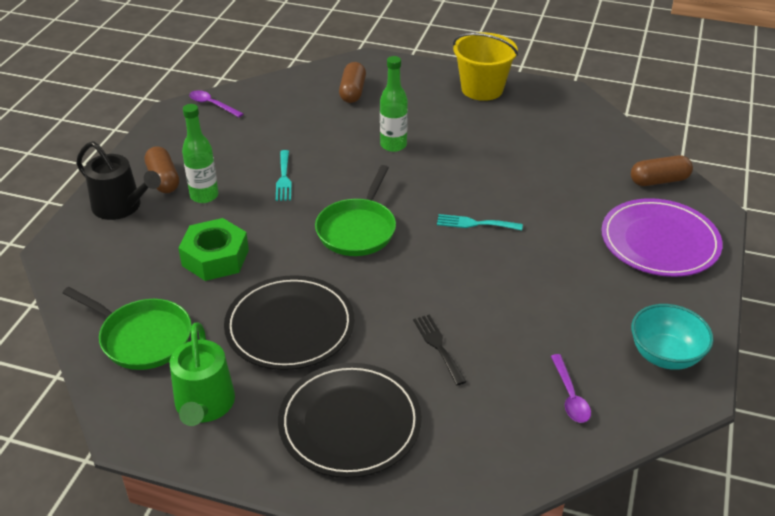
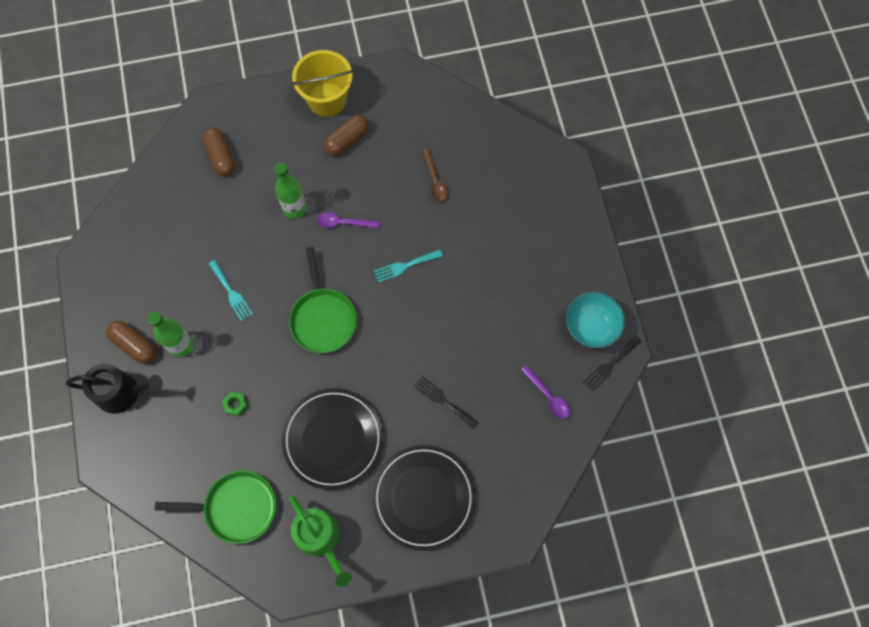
camera: 30 degrees left, 30 degrees up
(212, 105) = (110, 234): purple spoon -> purple spoon (344, 223)
(215, 258) = (235, 405): green nut -> green nut, size x0.42
(553, 175) = (435, 180): none -> brown spoon
(659, 181) = (515, 147): brown capsule -> brown capsule (347, 140)
(659, 241) = (543, 216): purple plate -> none
(671, 400) = (610, 365): none -> black fork

